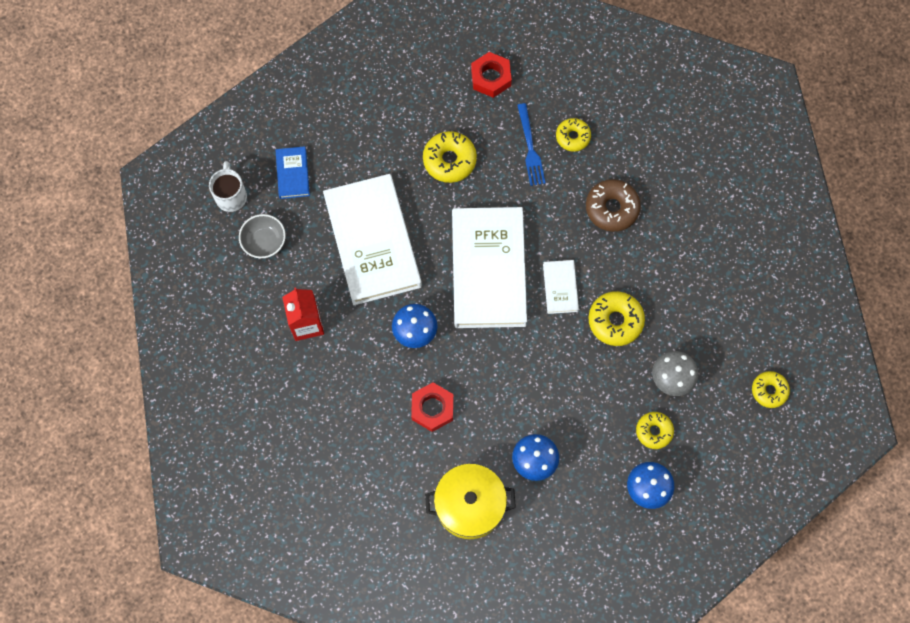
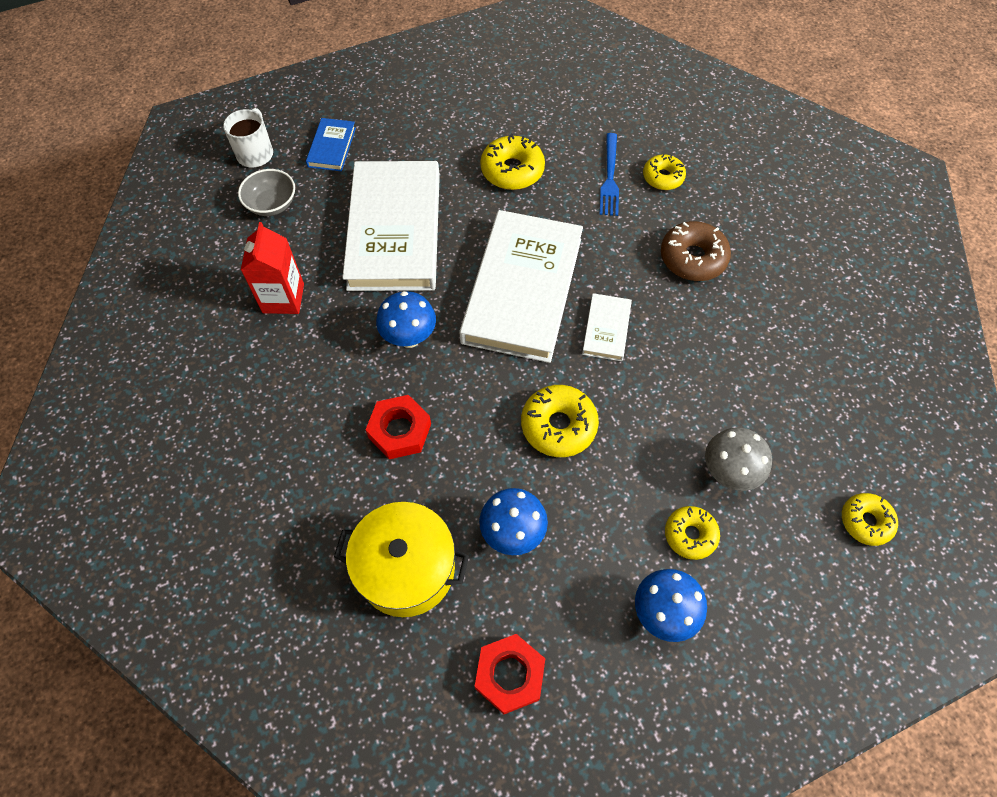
camera: 15 degrees right, 10 degrees down
(491, 77) = (584, 104): red nut -> red nut (509, 675)
(615, 321) = (668, 383): yellow donut -> yellow donut (558, 426)

